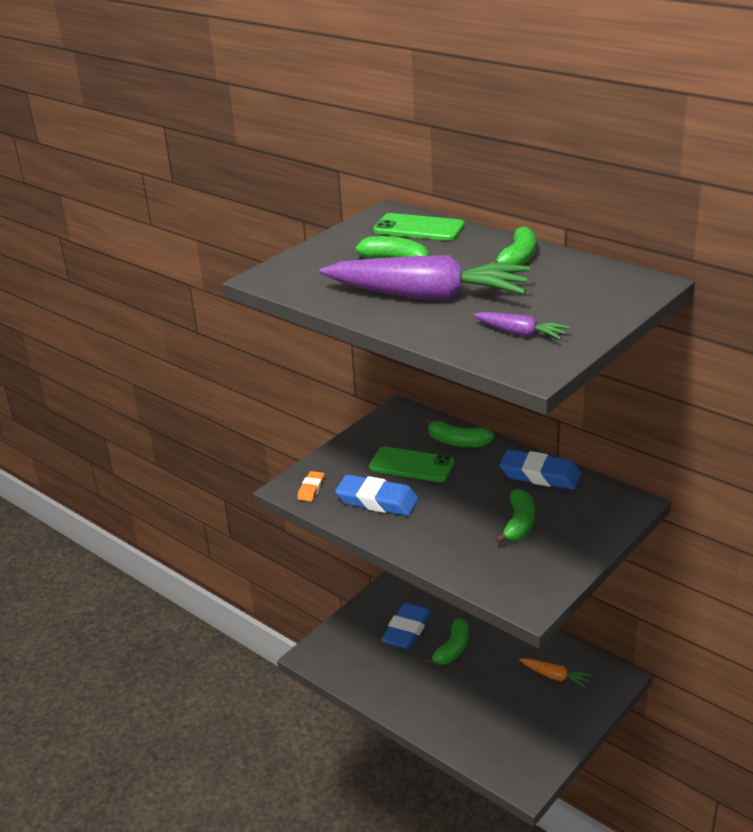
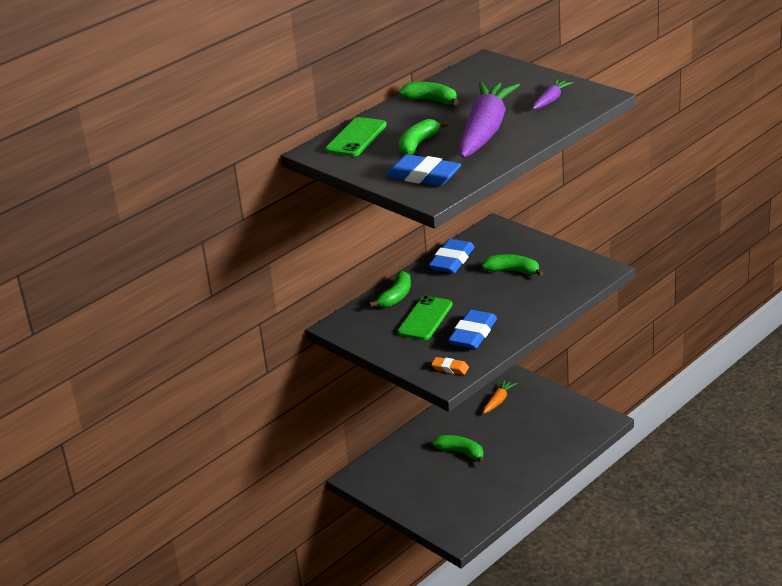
camera: 85 degrees left, 0 degrees up
(407, 630) = (434, 478): blue eraser -> blue eraser (423, 176)

